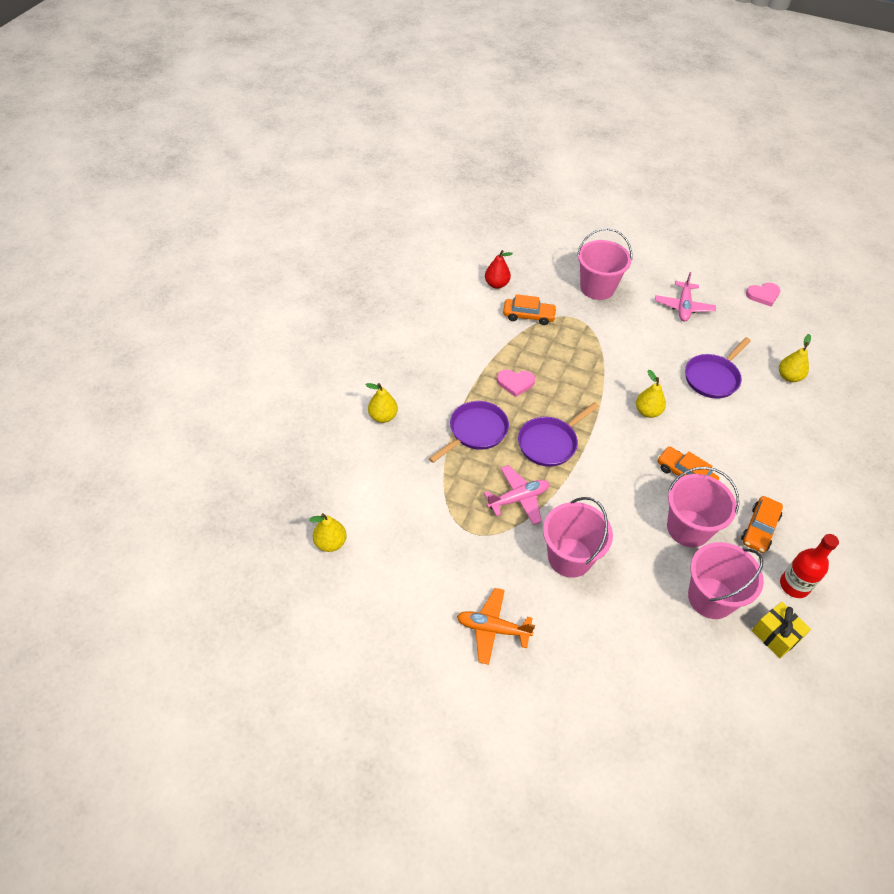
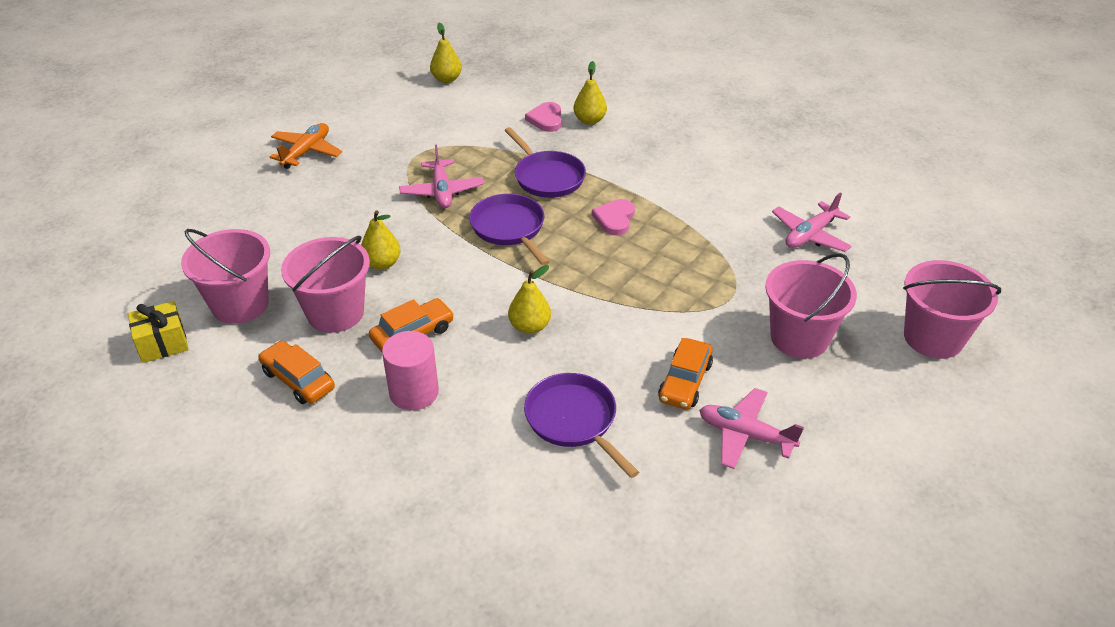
camera: 105 degrees right, 10 degrees down
(496, 284) = (810, 235): red pear -> pink plane
(528, 316) = (740, 253): orange car -> orange car (685, 382)
(569, 557) = (351, 212): pink bucket -> pink bucket (933, 338)
(734, 459) = (414, 392): none -> pink cylinder
(763, 295) = (769, 573): pink heart -> pink heart (546, 119)
(789, 377) = (549, 527): yellow pear -> yellow pear (382, 263)
(794, 585) = (206, 384): red bottle -> none

